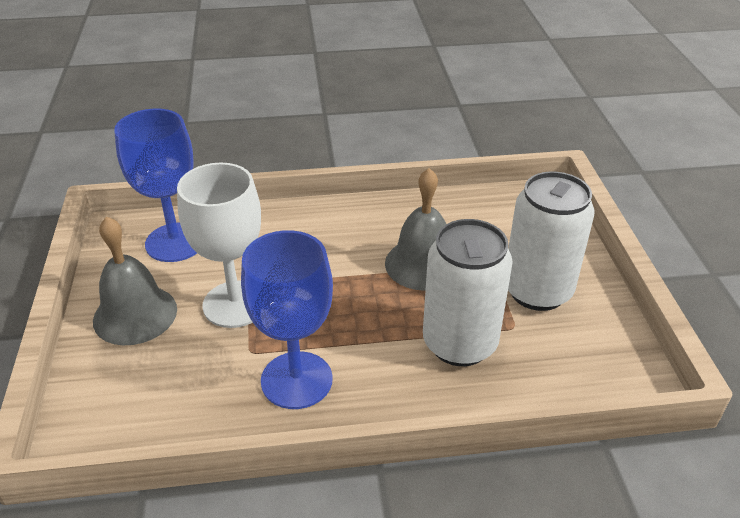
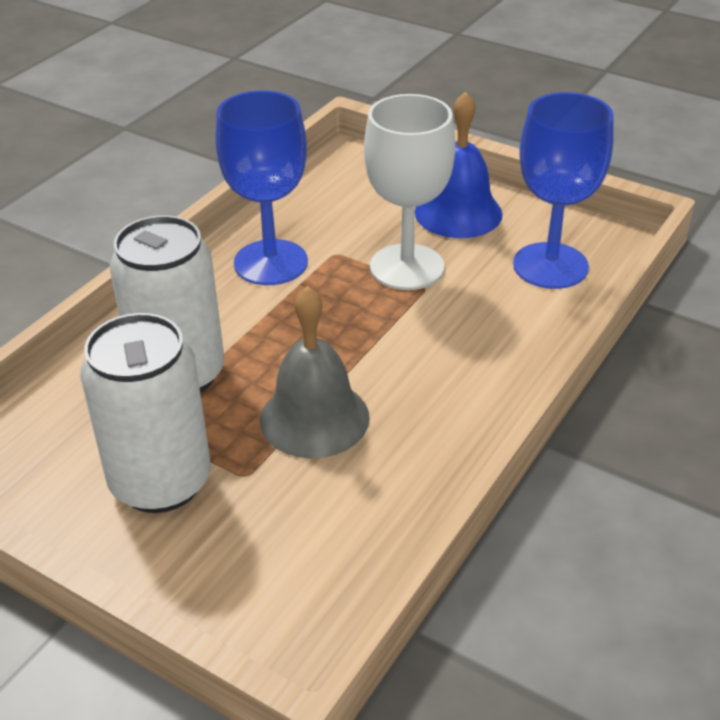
camera: 130 degrees right, 0 degrees up
(135, 314) = (458, 213): grey bell -> blue bell

